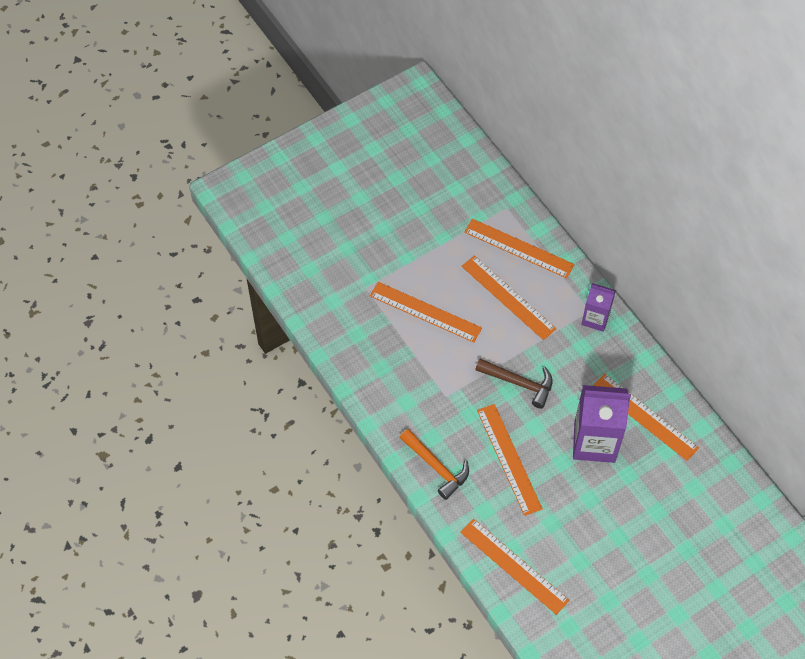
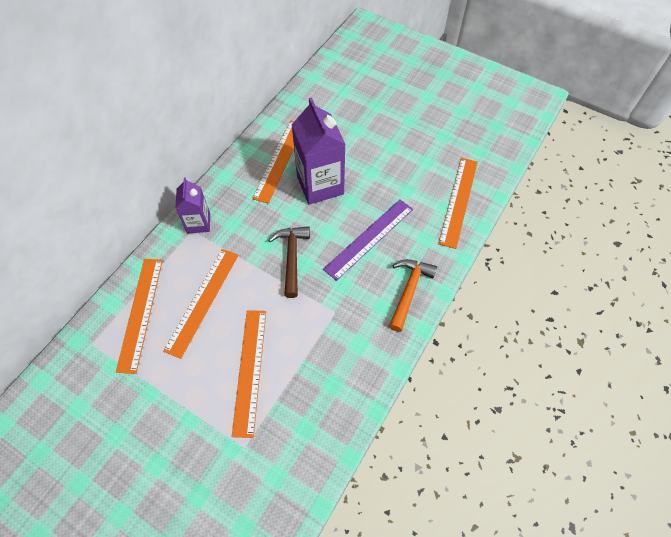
camera: 115 degrees left, 0 degrees up
(509, 459) = (369, 238): orange ruler -> purple ruler

